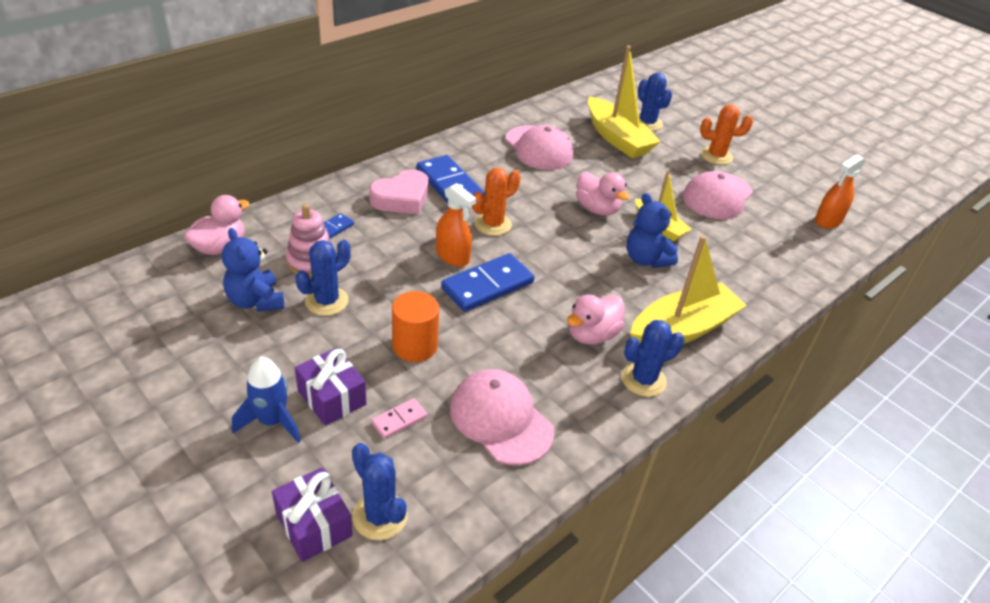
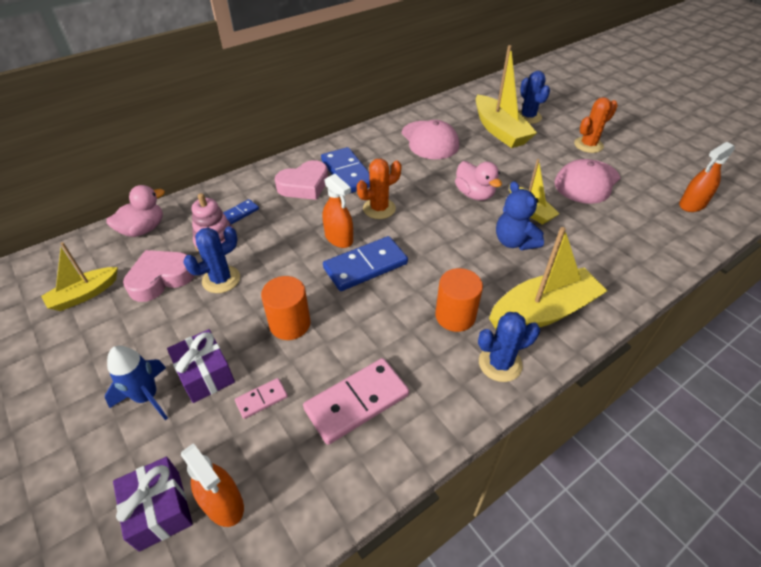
camera: 10 degrees right, 5 degrees up
(169, 319) = (84, 294): none -> yellow boat
(255, 301) = (161, 278): blue teddy bear -> pink heart
(380, 516) = (223, 503): blue cactus -> orange spray bottle
(501, 419) = (356, 402): pink cap -> pink domino
(592, 335) = (455, 316): pink duck -> orange cylinder
(716, 156) = (588, 145): orange cactus -> orange cactus turned 45 degrees counterclockwise

